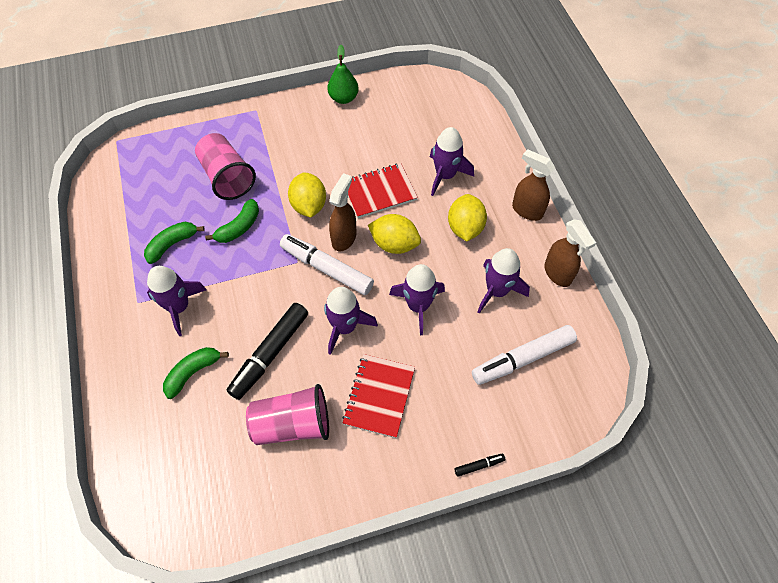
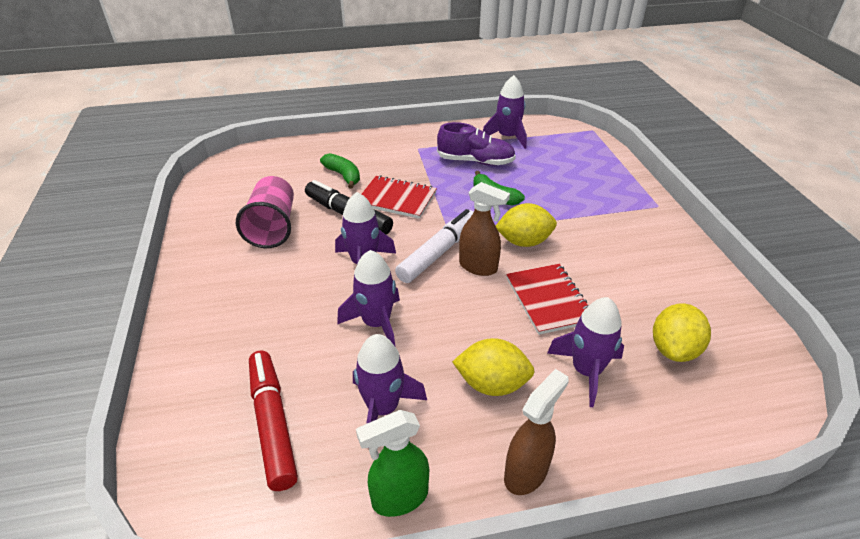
camera: 95 degrees right, 20 degrees down
(172, 244) = (475, 161): green banana -> purple shoe
(179, 307) = (408, 167): purple rocket -> purple rocket (507, 137)
(227, 177) = (557, 189): pink cup -> none
(343, 98) = (704, 275): green pear -> none
(379, 396) = (276, 284): red notebook -> red notebook (397, 199)
(394, 244) = (467, 308): yellow lemon -> yellow lemon (673, 349)
(479, 465) = (161, 358): black marker -> none
(522, 358) = (273, 423): white marker -> red marker
(558, 274) = (399, 498): brown spray bottle -> green spray bottle

